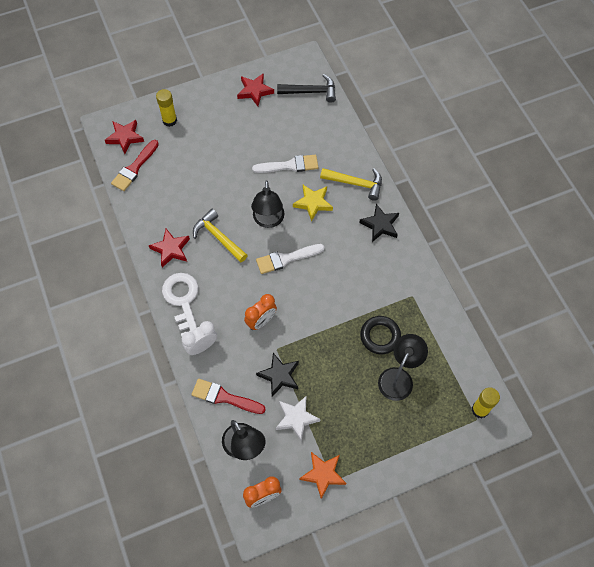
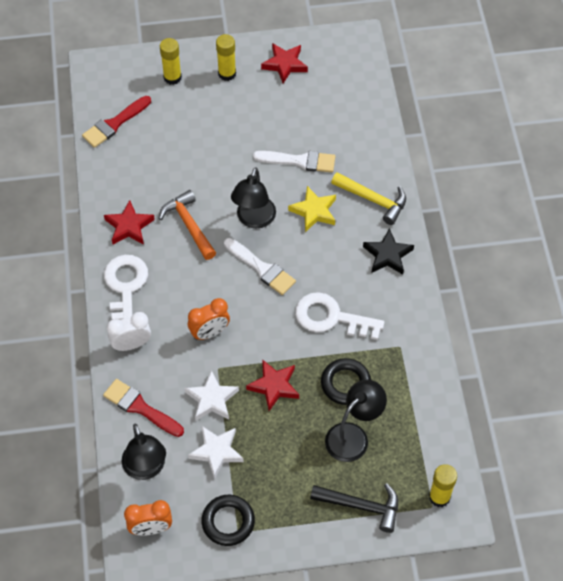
camera: 15 degrees right, 5 degrees down
(125, 137) = (114, 86): red star -> red star (274, 386)
(212, 108) = (227, 74): none -> yellow glue stick
(218, 237) = (189, 225): yellow hammer -> orange hammer
(279, 376) = (212, 399): black star -> white star
(286, 259) = (261, 268): white brush -> white brush turned 135 degrees counterclockwise
(311, 92) = (353, 79): black hammer -> black hammer (361, 506)
(323, 474) = (228, 522): orange star -> black ring
(353, 285) = (331, 318): none -> white key

